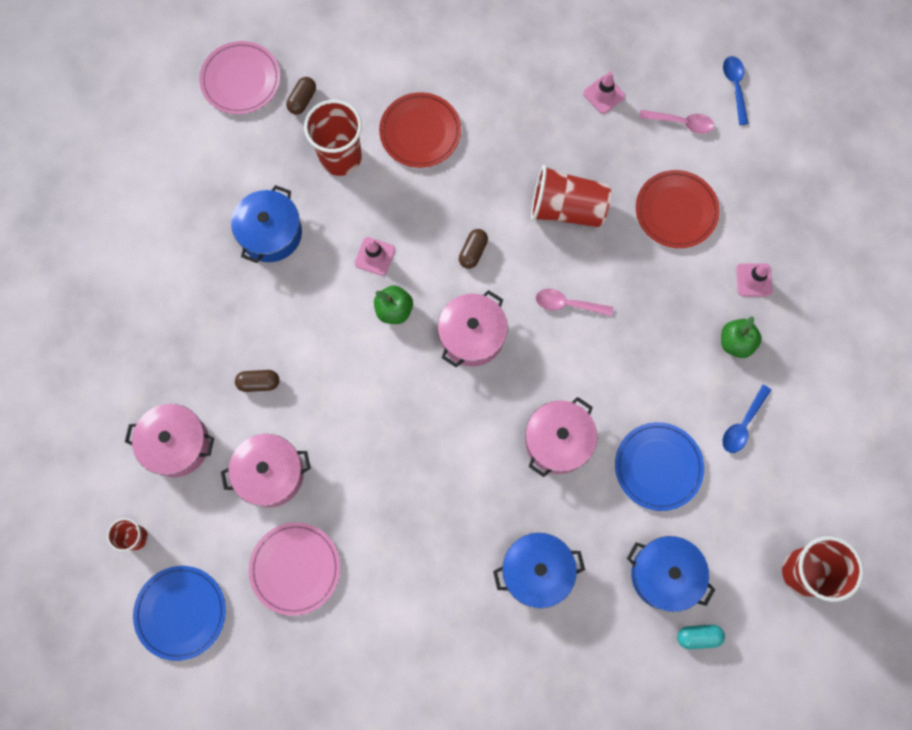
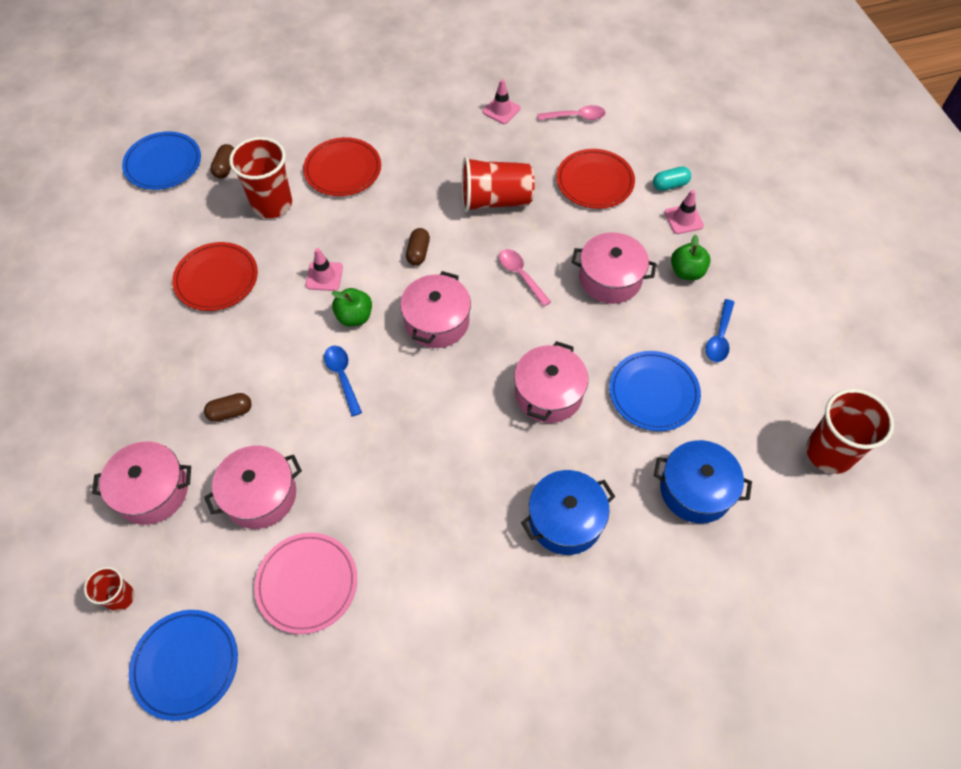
camera: 15 degrees left, 15 degrees down
(241, 80) = (163, 164): pink plate -> blue plate
(271, 233) = (216, 279): blue pot -> red plate
(567, 304) = (520, 275): pink spoon -> pink spoon turned 60 degrees clockwise
(655, 331) = (610, 278): none -> pink pot
(698, 636) = (750, 540): turquoise capsule -> turquoise capsule (670, 185)
(735, 87) = (612, 83): blue spoon -> blue spoon (342, 376)

